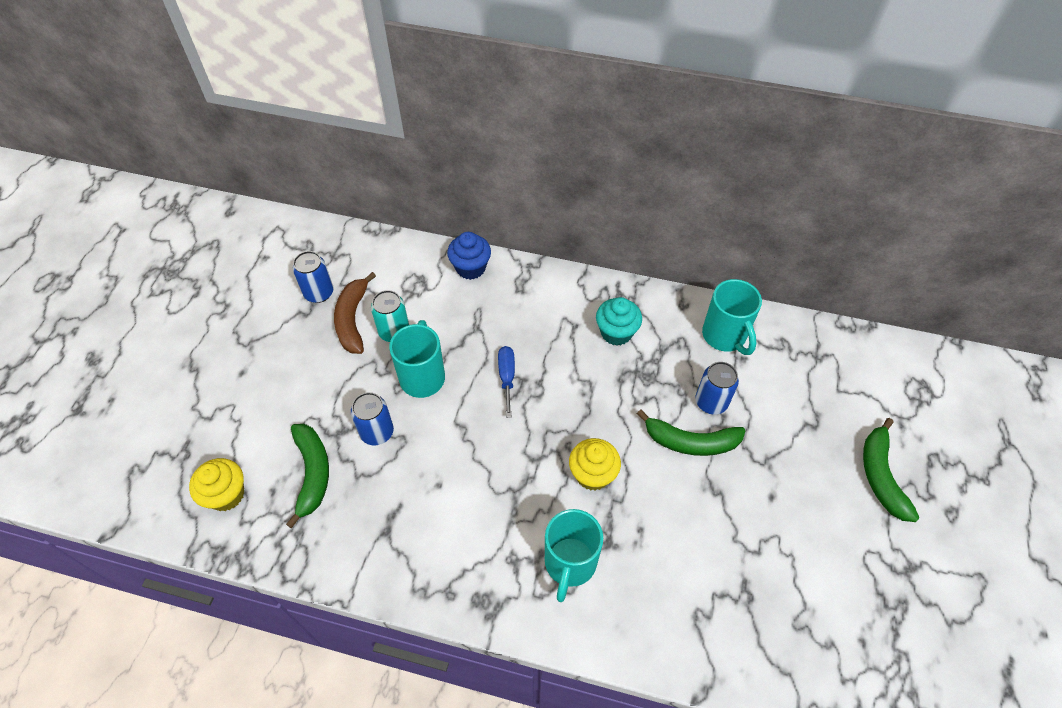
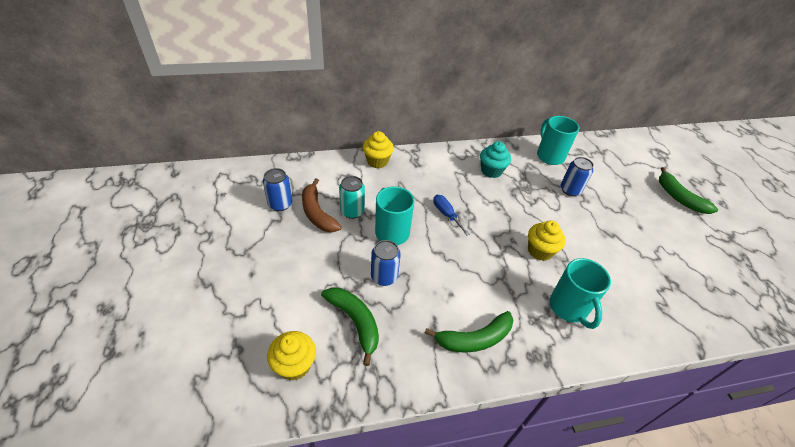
camera: 30 degrees left, 10 degrees down
(470, 268) = (377, 161): blue cupcake -> yellow cupcake
(691, 442) = (577, 214): green banana -> green banana (474, 339)
(725, 336) = (549, 156): turquoise mug -> turquoise mug turned 150 degrees counterclockwise

